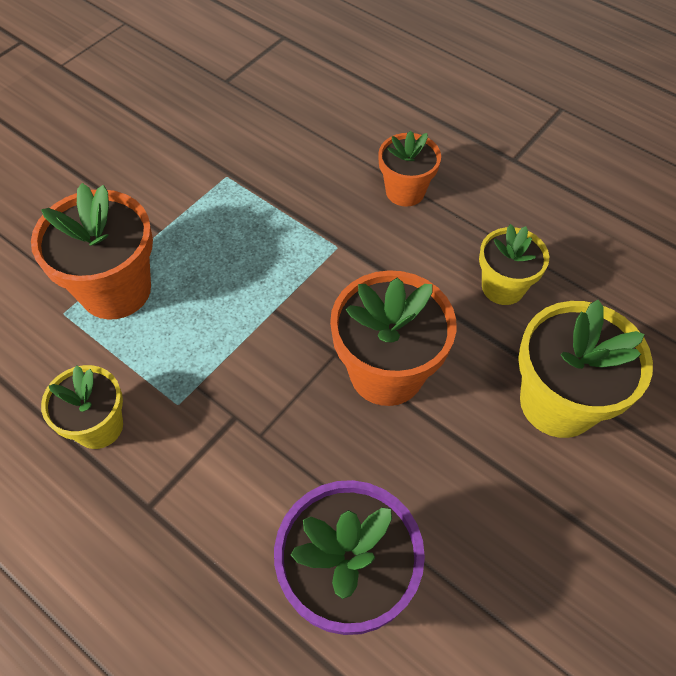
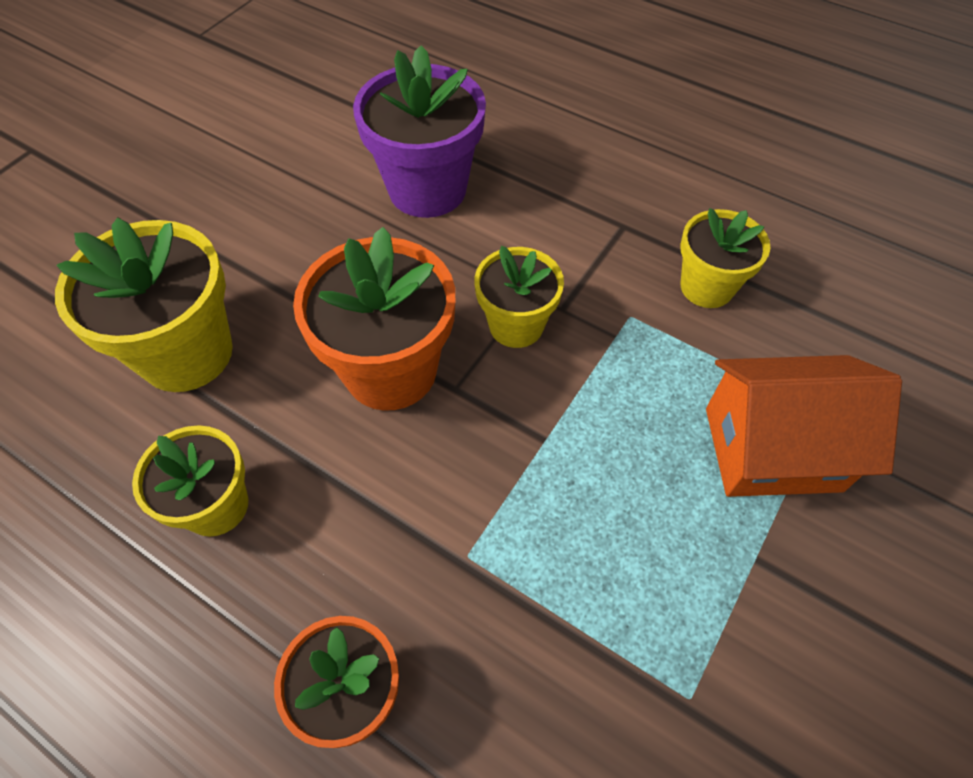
camera: 175 degrees right, 0 degrees up
(116, 290) = (772, 449): orange flower pot -> orange house
(278, 403) = (516, 325): none -> yellow flower pot

